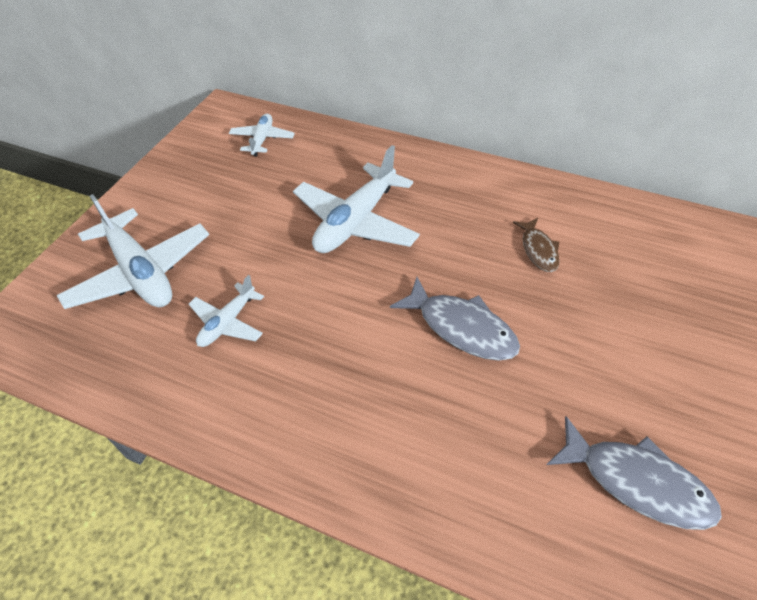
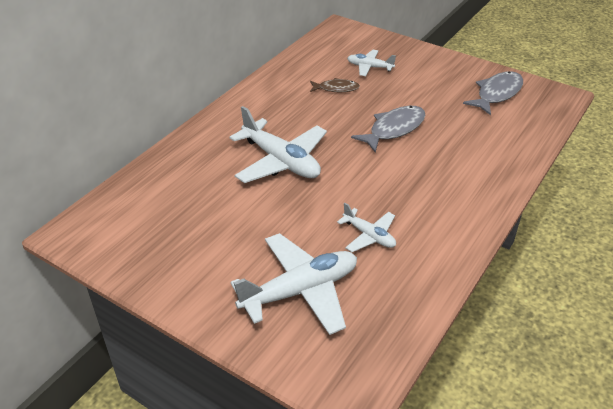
camera: 80 degrees left, 10 degrees down
(262, 140) = (144, 207): white plane -> white plane (369, 67)

